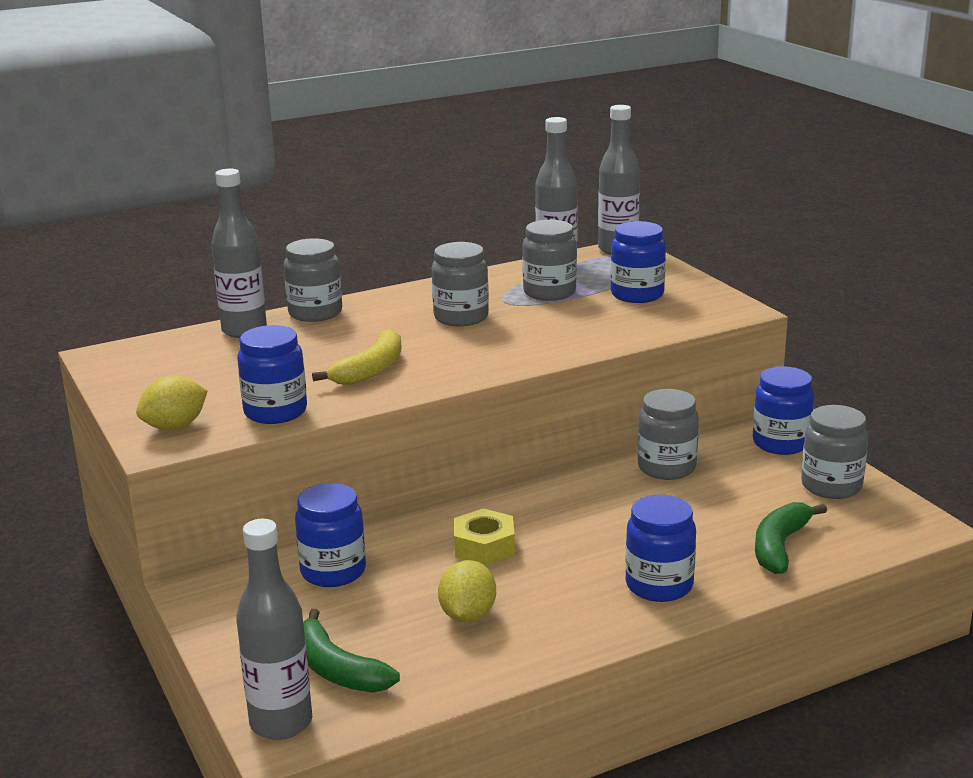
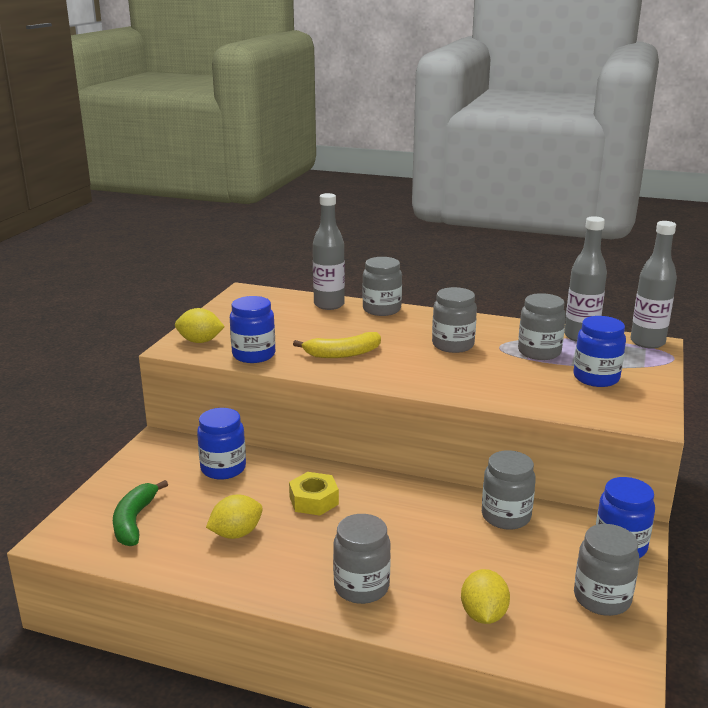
camera: 45 degrees right, 0 degrees up
(281, 723) = (69, 531): grey bottle -> none
(659, 585) = (361, 587): blue jar -> grey jar
(780, 546) = (483, 615): green banana -> yellow lemon

